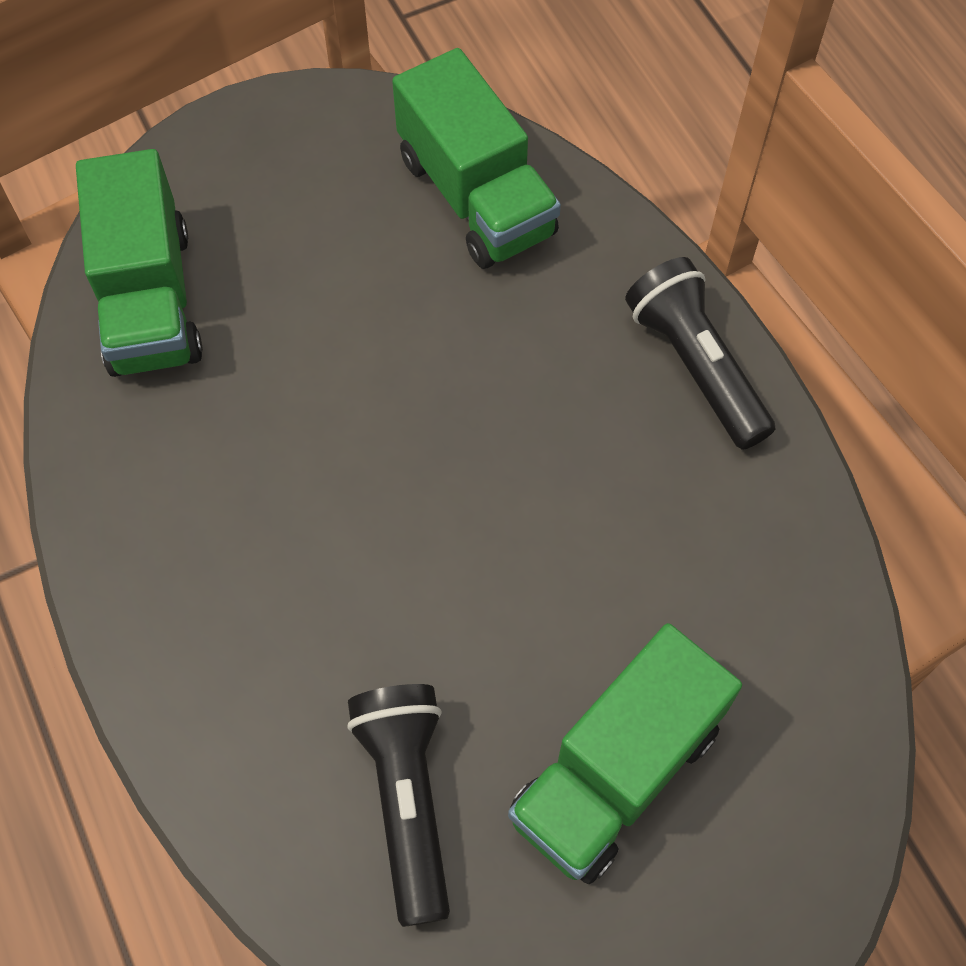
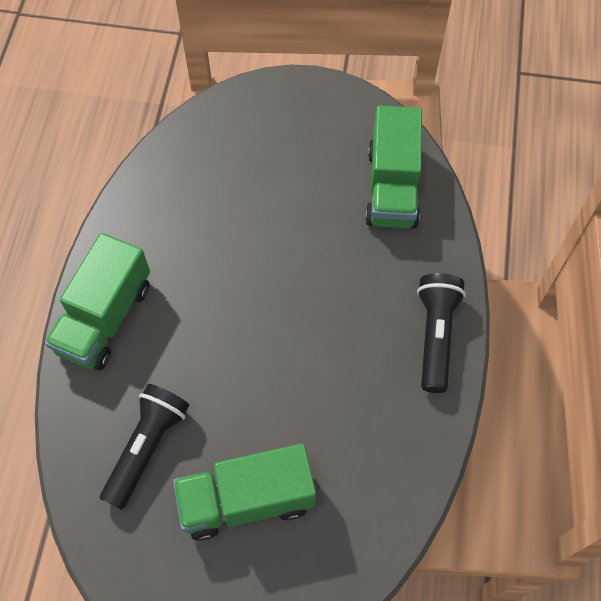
camera: 35 degrees right, 0 degrees up
(150, 299) = (205, 148): green truck -> green truck (105, 318)

